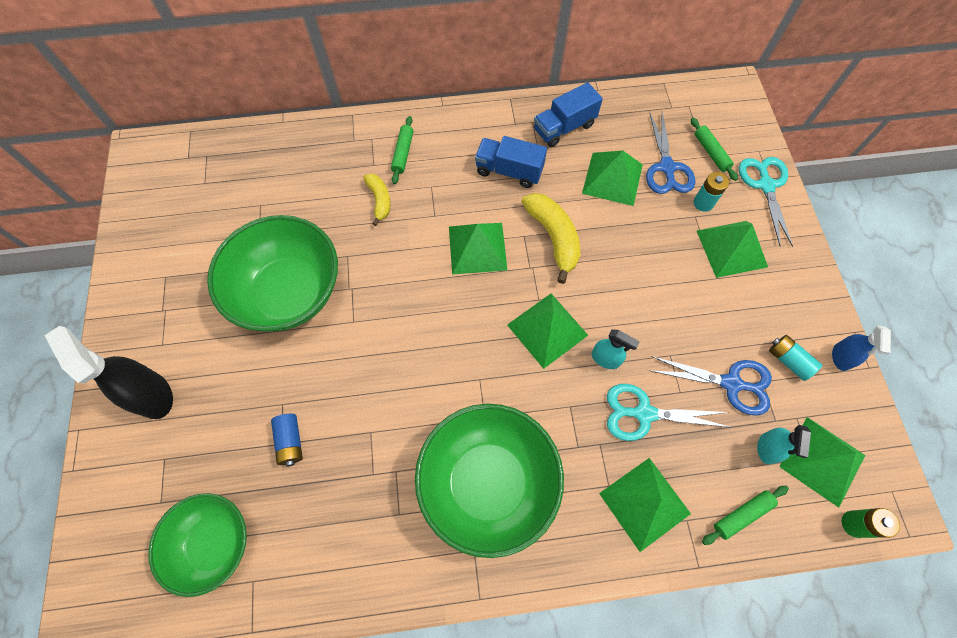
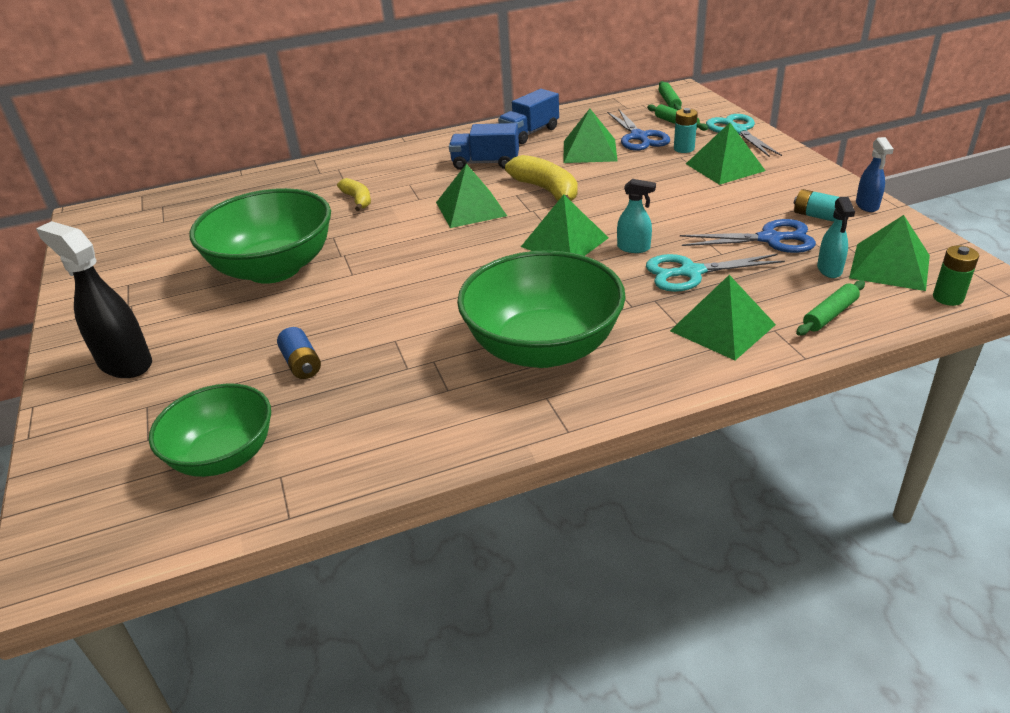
camera: 10 degrees left, 30 degrees down
(403, 153) = (373, 171): green rolling pin -> green rolling pin (669, 102)

